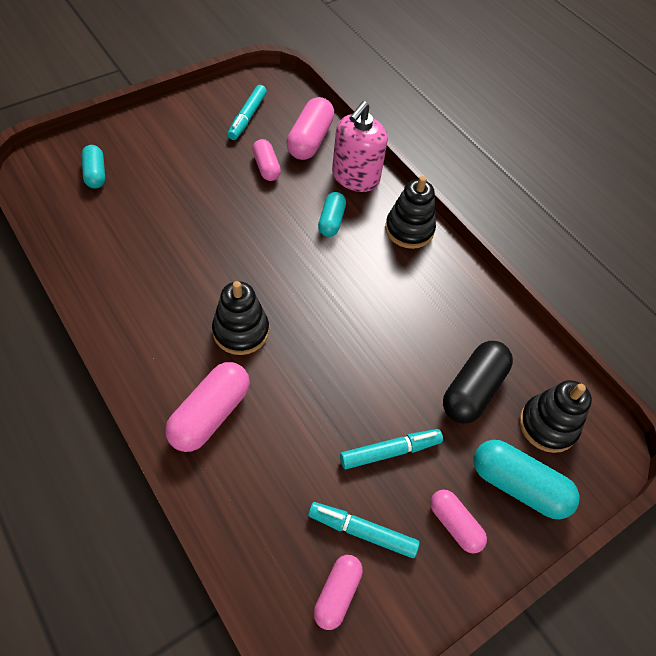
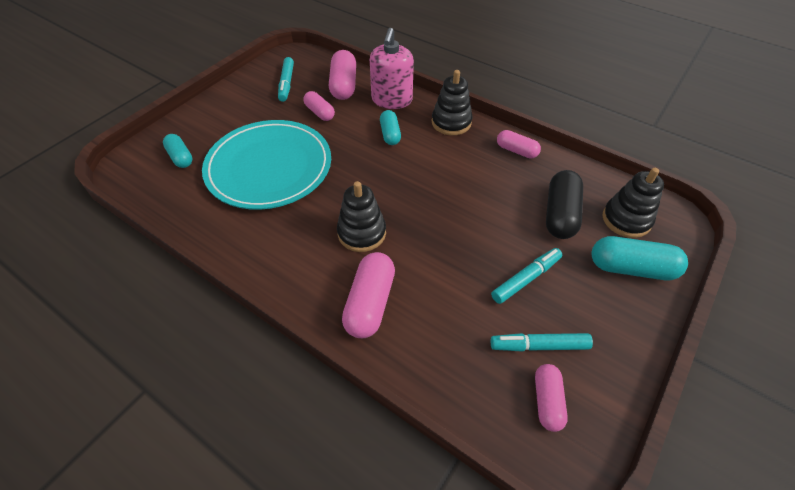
camera: 15 degrees left, 5 degrees down
(180, 217) = (269, 167): none -> turquoise plate
(454, 524) = (604, 313): pink capsule -> pink capsule (516, 151)

